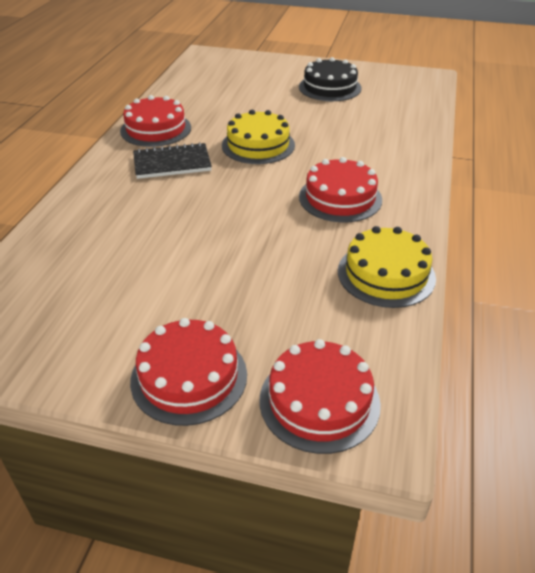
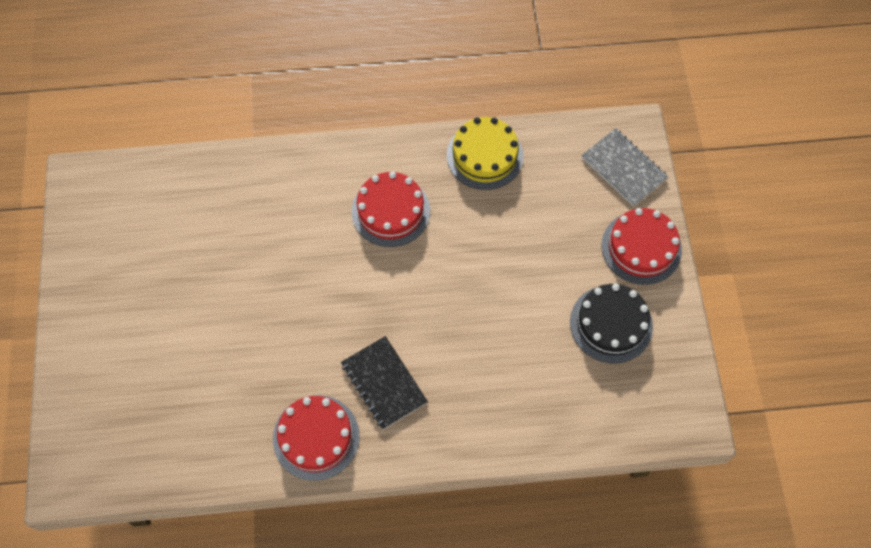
camera: 110 degrees left, 25 degrees up
(258, 145) = (316, 313): yellow cake -> none
(319, 401) = (623, 168): red cake -> grey notebook
(330, 87) = (143, 281): black cake -> black cake (611, 324)

